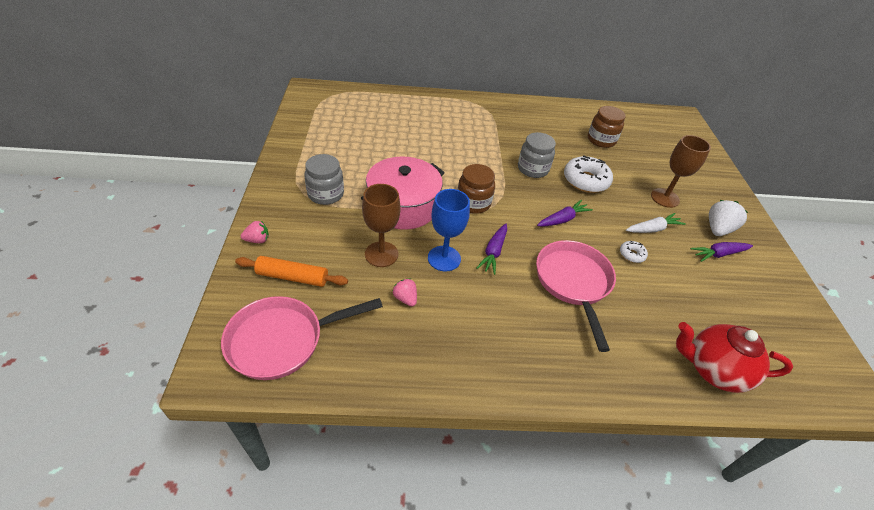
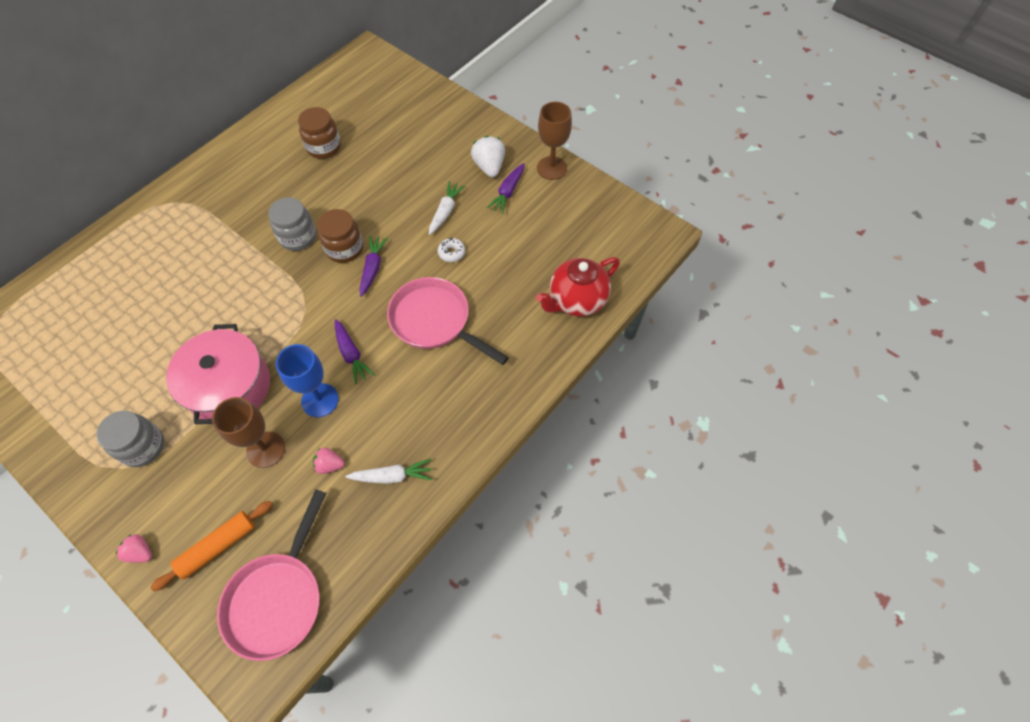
camera: 45 degrees left, 15 degrees up
(257, 240) = (140, 552): pink strawberry -> pink strawberry turned 90 degrees counterclockwise
(435, 345) = (392, 476): none -> white carrot
(473, 203) = (285, 323): brown jar -> brown jar (344, 249)
(585, 180) = (353, 208): white donut -> none
(665, 198) = (428, 169): brown goblet -> brown goblet (551, 168)

